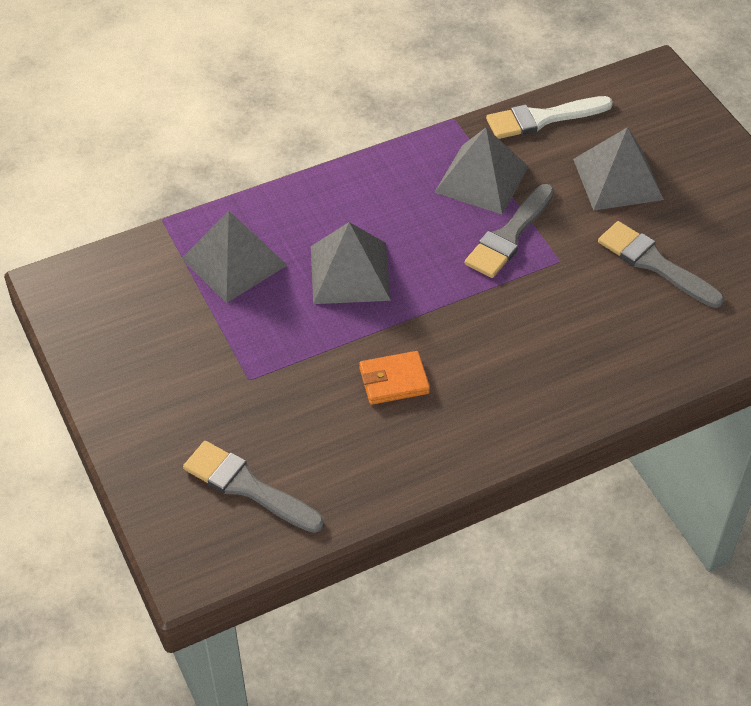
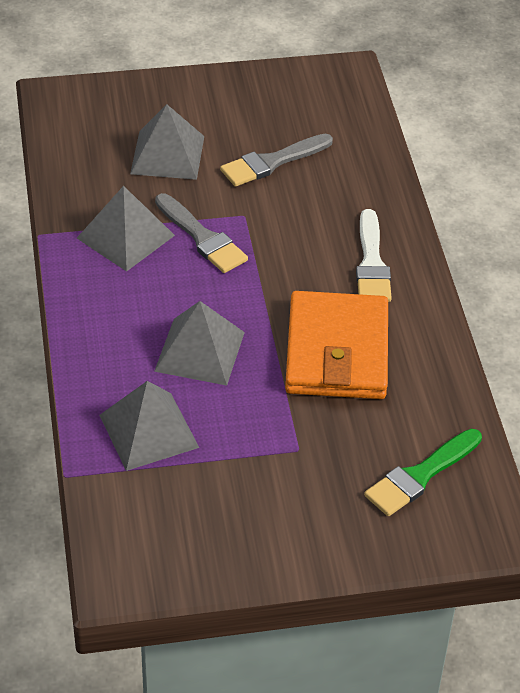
camera: 75 degrees left, 5 degrees down
(247, 487) = (420, 475): grey brush -> green brush
(394, 380) = (336, 352): orange wallet -> orange wallet, size x2.20
(542, 118) = (70, 178): white brush -> white brush (371, 263)

